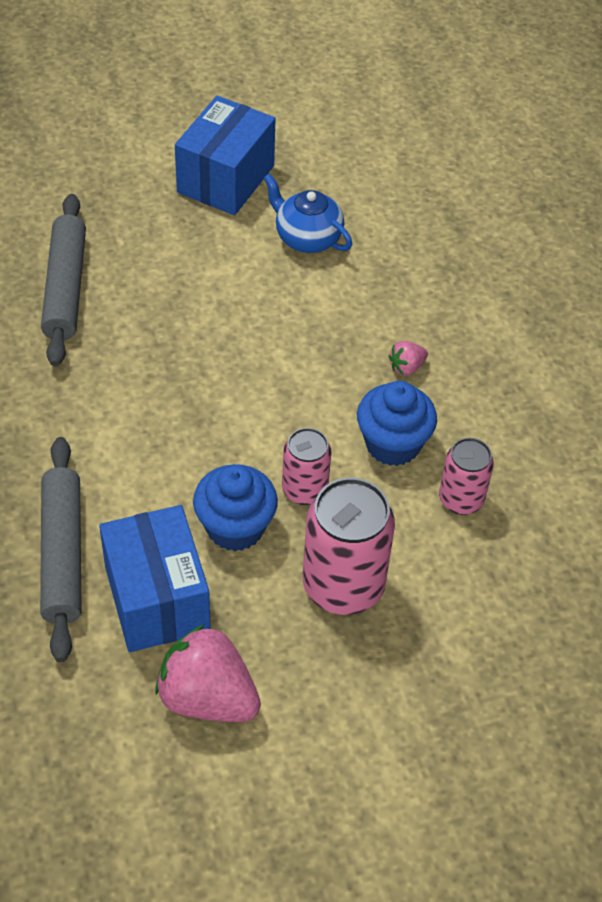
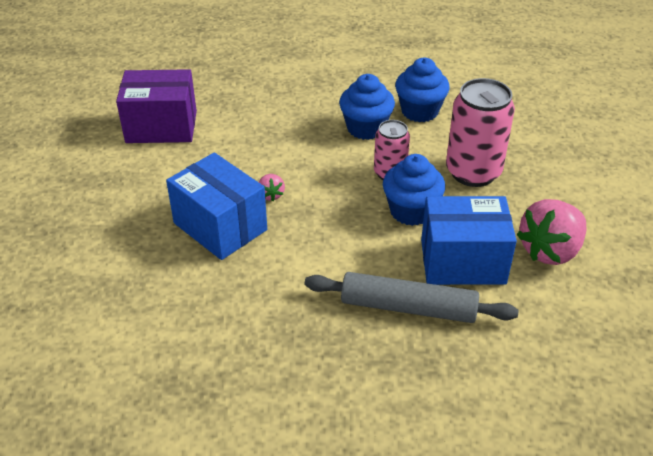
camera: 70 degrees left, 10 degrees down
(66, 288) = (131, 262): grey rolling pin -> none
(225, 179) = (73, 154): blue box -> blue box (220, 226)
(307, 238) = (161, 127): blue teapot -> purple box
(406, 367) = (304, 109): pink strawberry -> pink strawberry (271, 195)
(461, 499) = (419, 111): pink can -> blue cupcake

